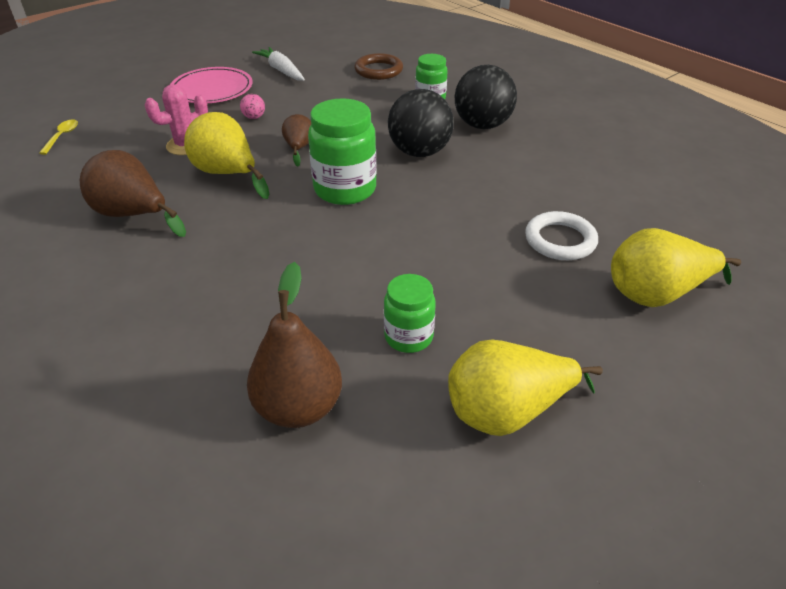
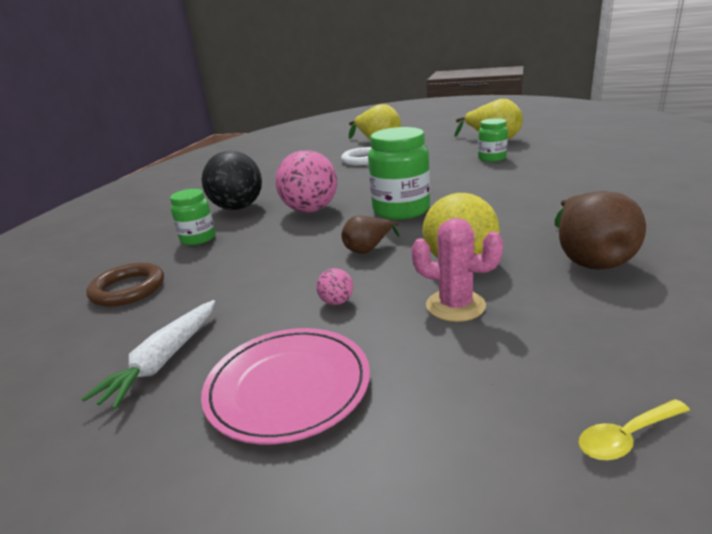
camera: 120 degrees left, 15 degrees down
(299, 407) = (572, 157): brown pear -> none
(419, 152) = (310, 210): black ball -> pink ball

